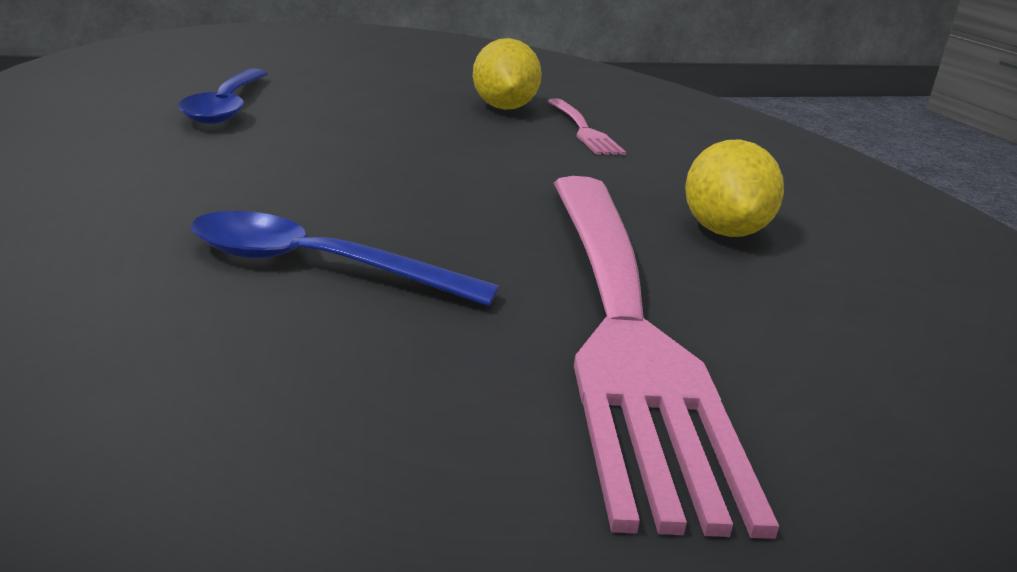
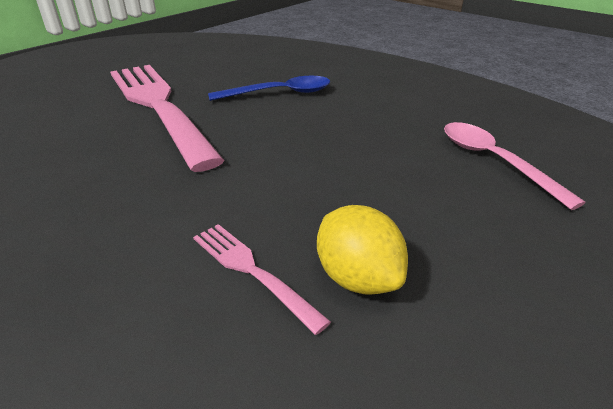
camera: 155 degrees right, 10 degrees up
(227, 106) = (494, 161): blue spoon -> pink spoon
(724, 231) = (108, 172): yellow lemon -> none

